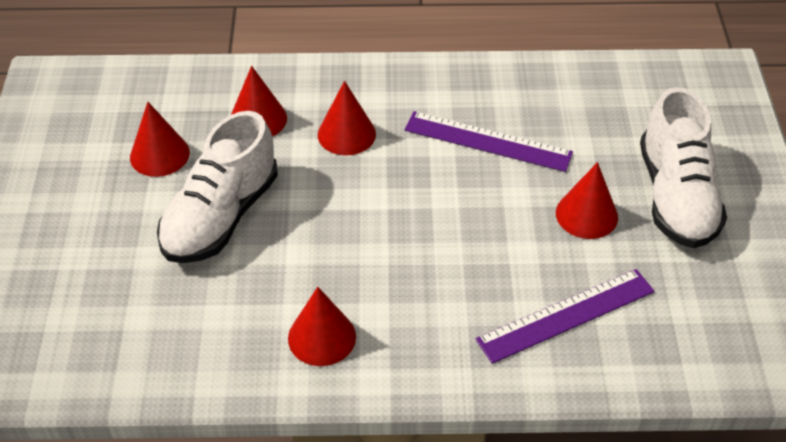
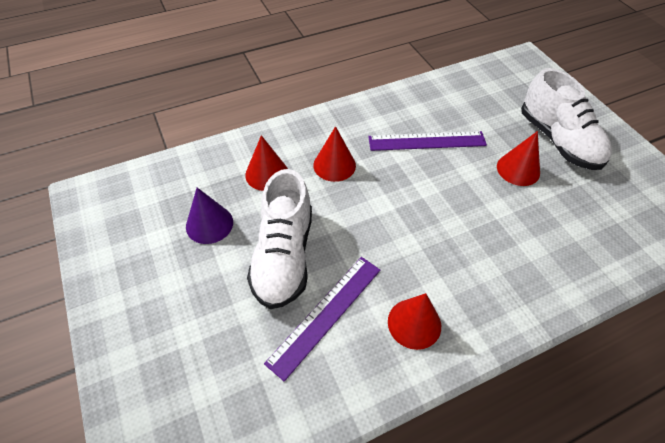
camera: 25 degrees left, 5 degrees up
(159, 154) = (209, 224): red cone -> purple cone
(566, 315) = (556, 242): purple ruler -> purple ruler (326, 314)

